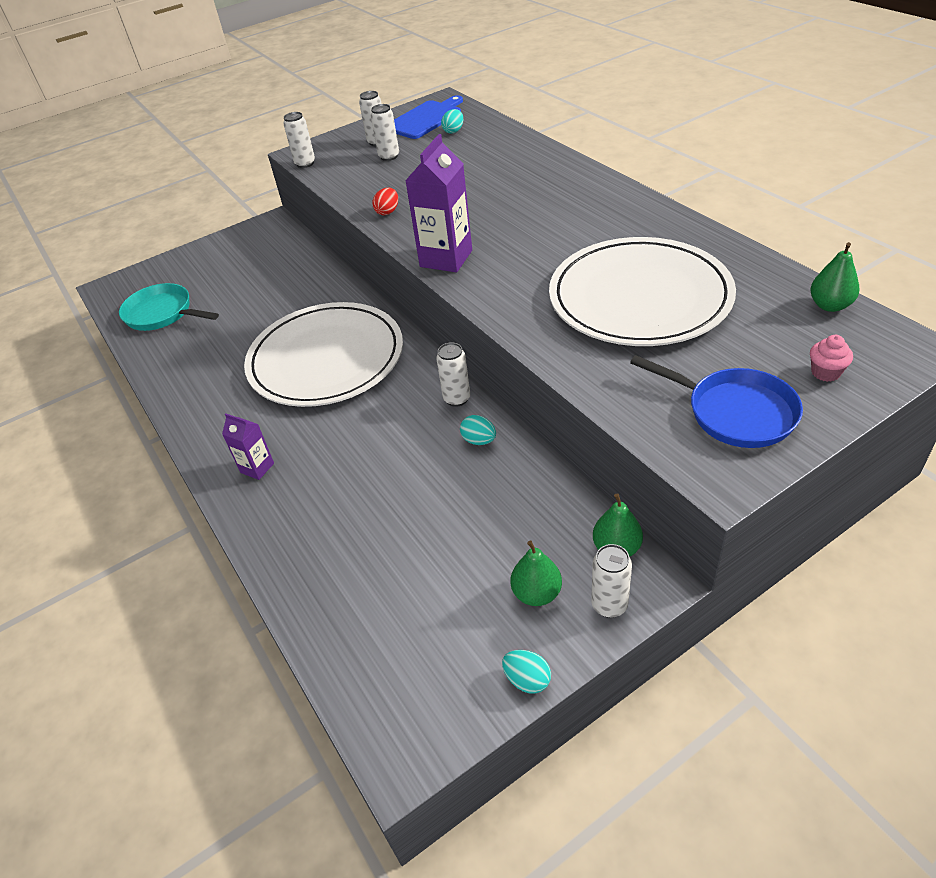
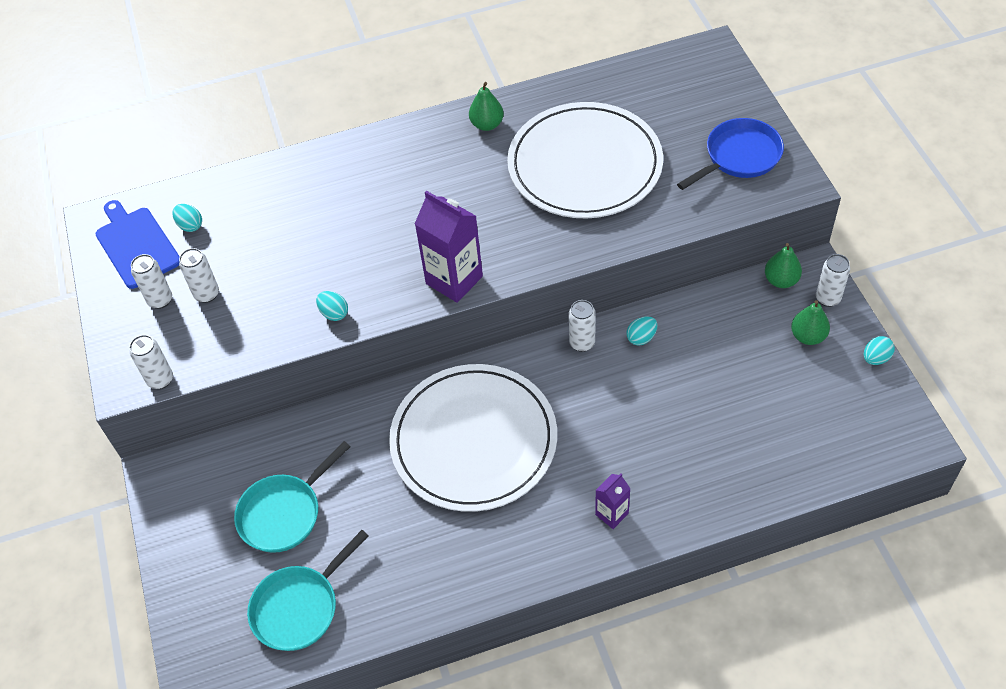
camera: 75 degrees left, 10 degrees up
(243, 283) = (284, 513): none -> turquoise pan
(387, 212) = (334, 313): red egg -> turquoise egg
(825, 372) = (717, 99): pink cupcake -> none
(829, 305) = (647, 68): green pear -> green pear (487, 124)

